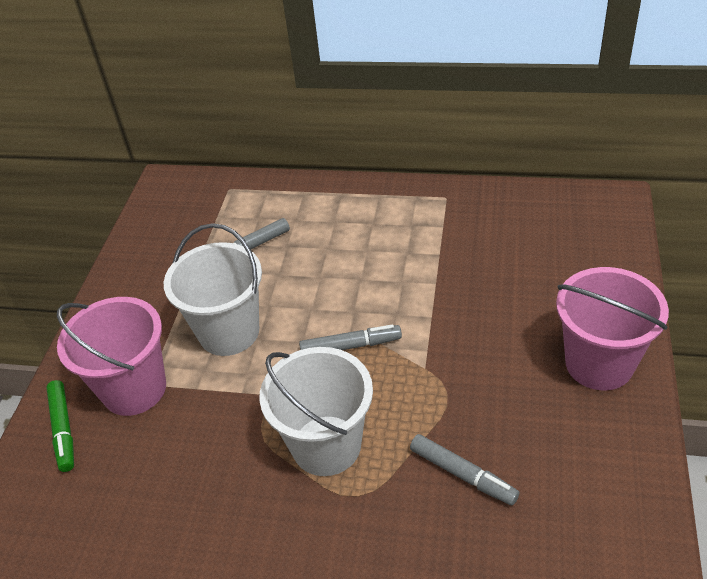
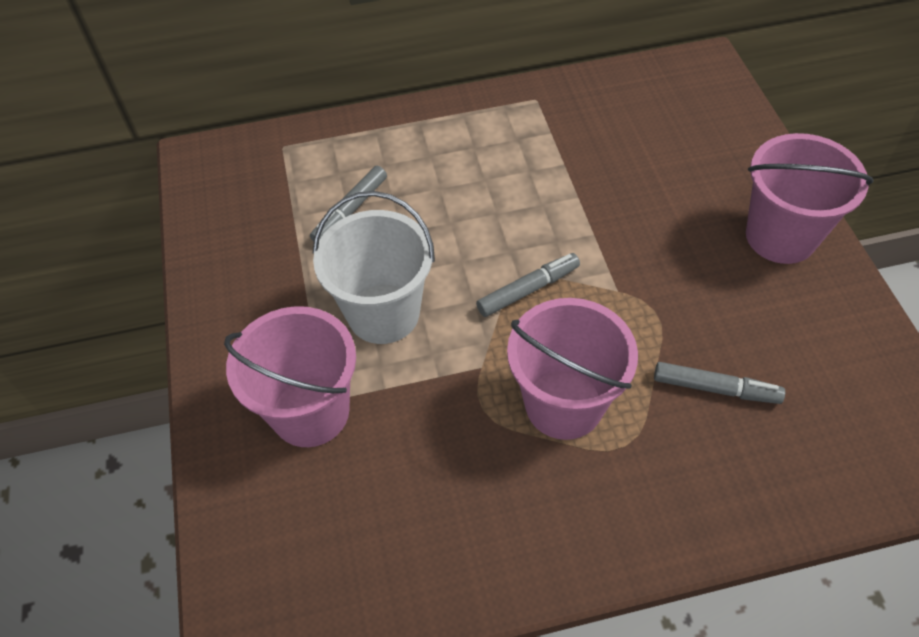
camera: 25 degrees left, 10 degrees up
(63, 430) = (252, 486): green marker -> none
(326, 445) = (563, 404): white bucket -> pink bucket

